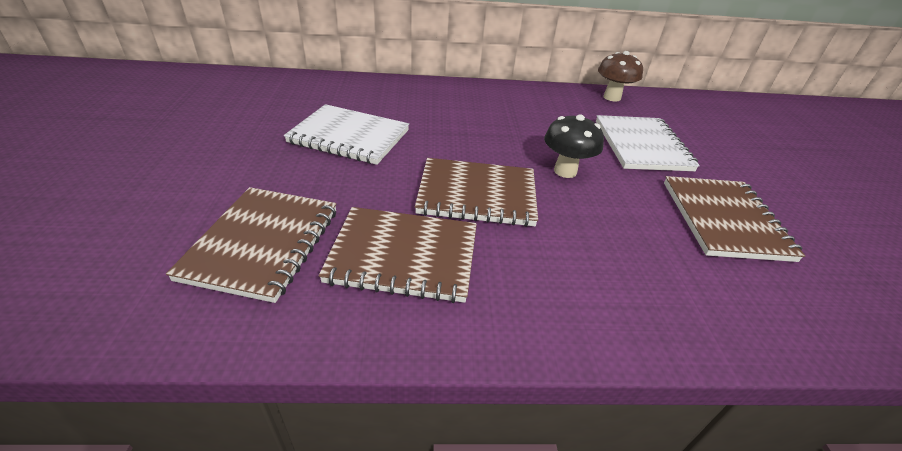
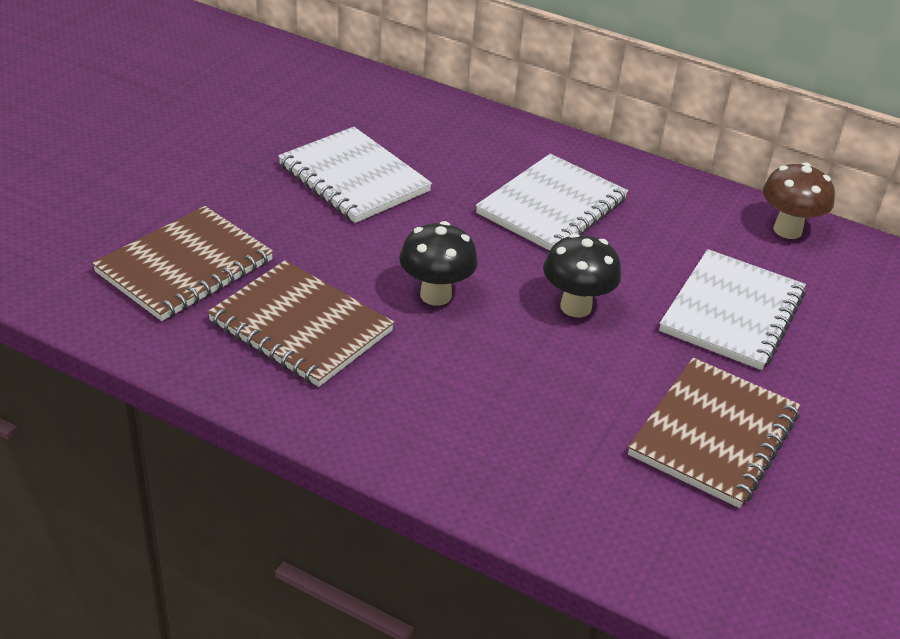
camera: 30 degrees right, 0 degrees up
(477, 194) = (435, 295): brown notebook -> black mushroom
(488, 119) = (551, 207): none -> white notebook

